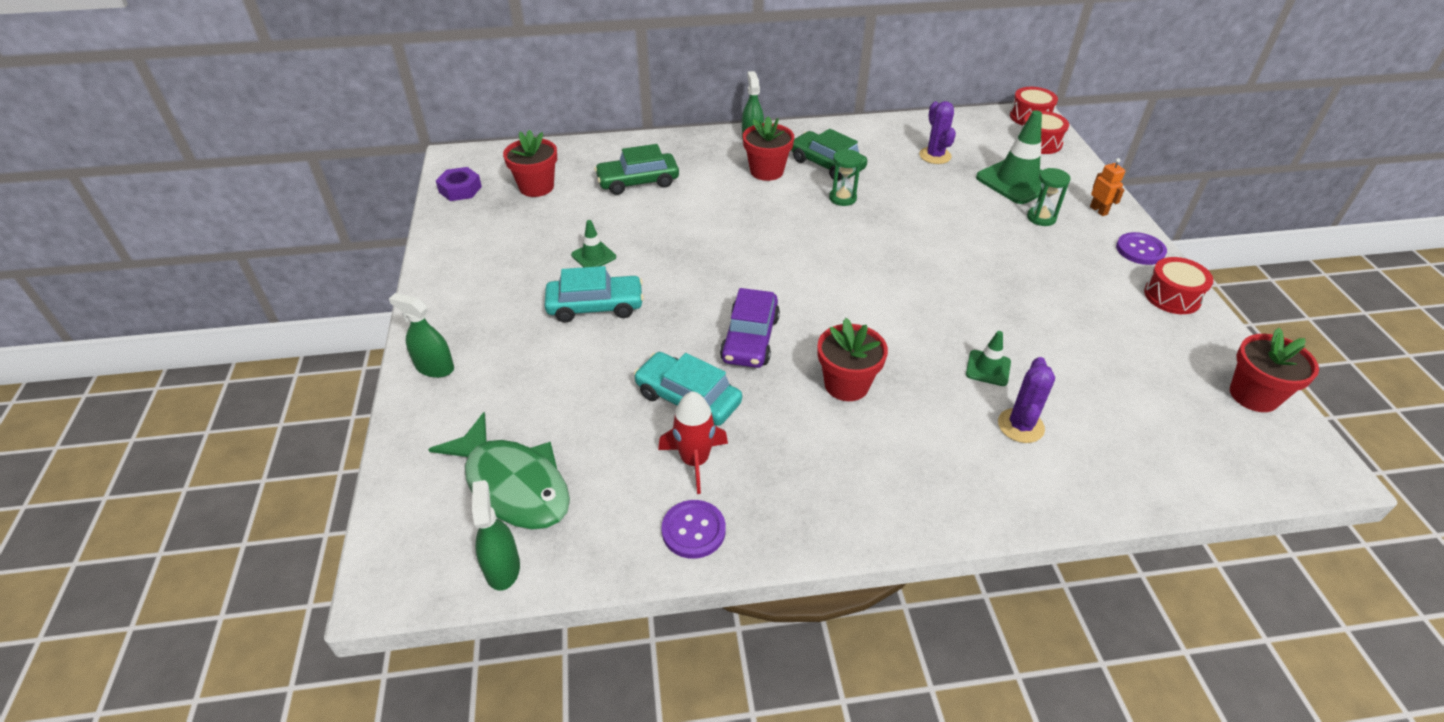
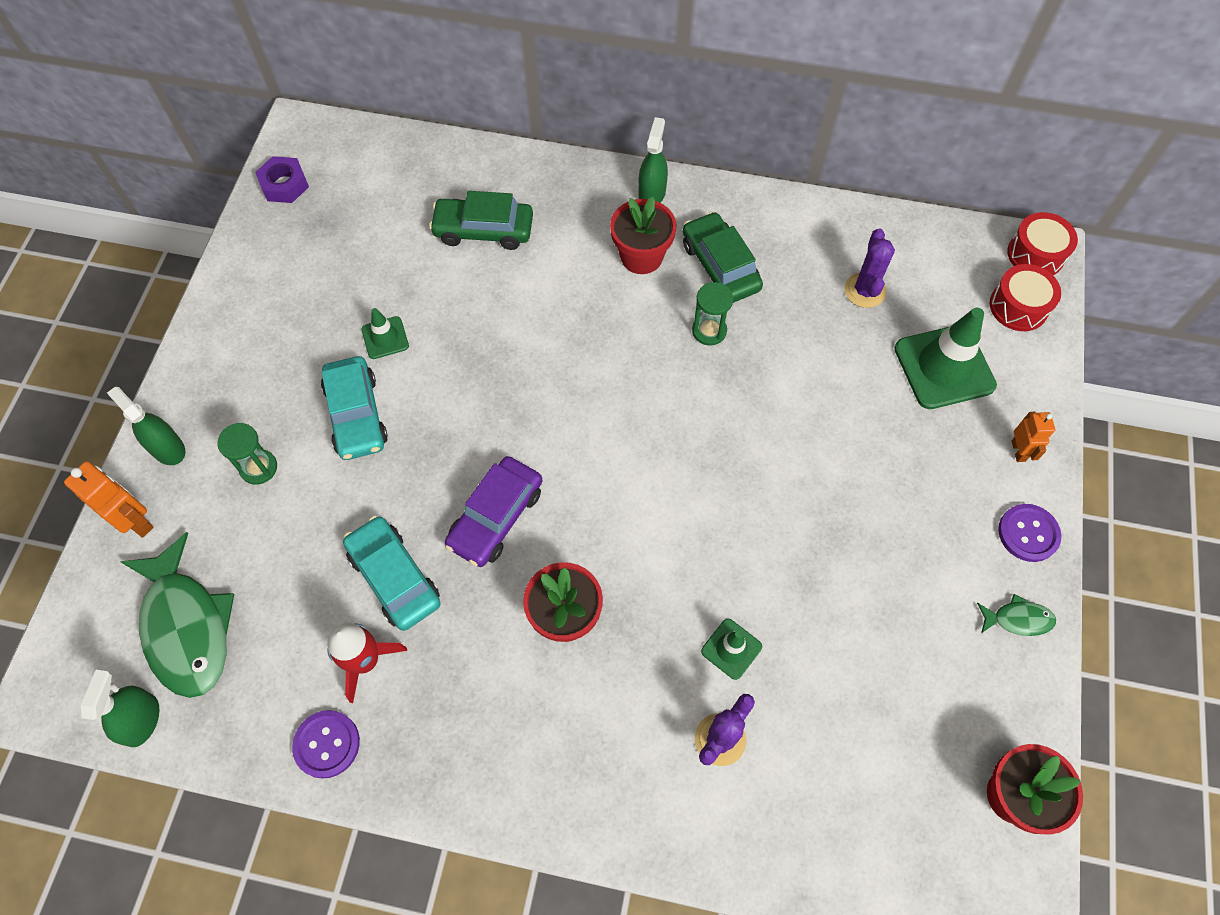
camera: 20 degrees right, 20 degrees up
(427, 423) = (136, 521): none -> orange robot
(536, 187) = (367, 205): red flower pot -> none
(595, 306) = (356, 415): turquoise car -> turquoise car turned 60 degrees clockwise
(1041, 218) = (936, 440): green hourglass -> green hourglass (259, 468)
(1172, 296) = (1018, 619): red drum -> green fish

